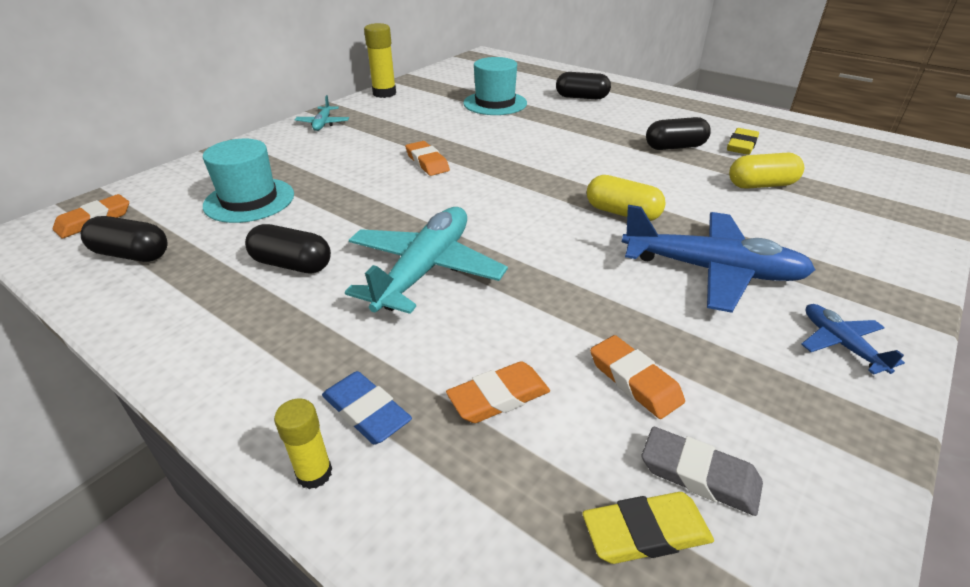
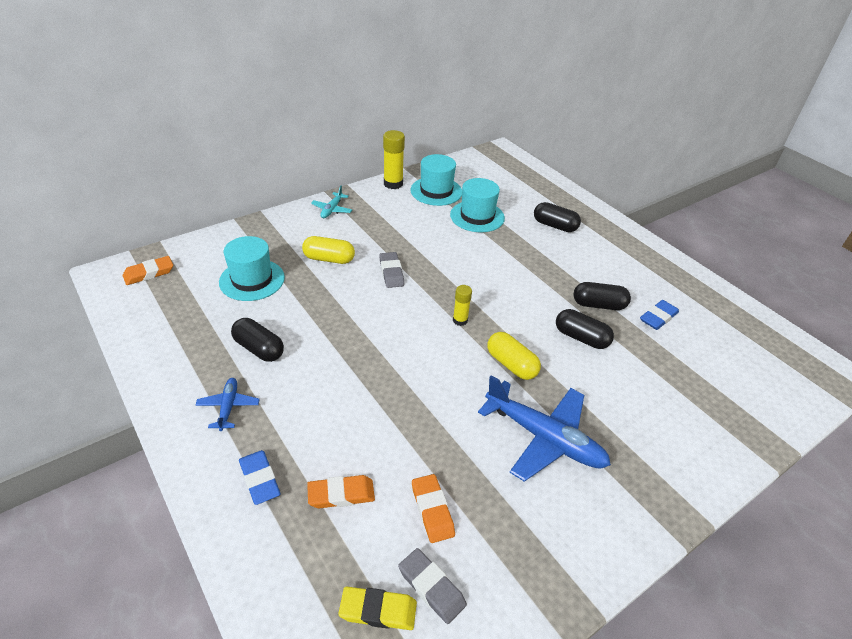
camera: 15 degrees right, 5 degrees up
(132, 254) = (164, 311): black capsule -> black capsule (581, 338)
(314, 473) = (216, 511): yellow glue stick -> yellow glue stick (460, 320)
(425, 270) = (343, 378): turquoise plane -> none
(427, 162) = (391, 272): orange eraser -> grey eraser
(437, 92) = (436, 191): none -> turquoise hat
(741, 145) = (658, 317): yellow eraser -> blue eraser
(761, 185) = (643, 366): yellow capsule -> yellow capsule (329, 259)
(840, 344) = (593, 528): blue plane -> blue plane (228, 407)

